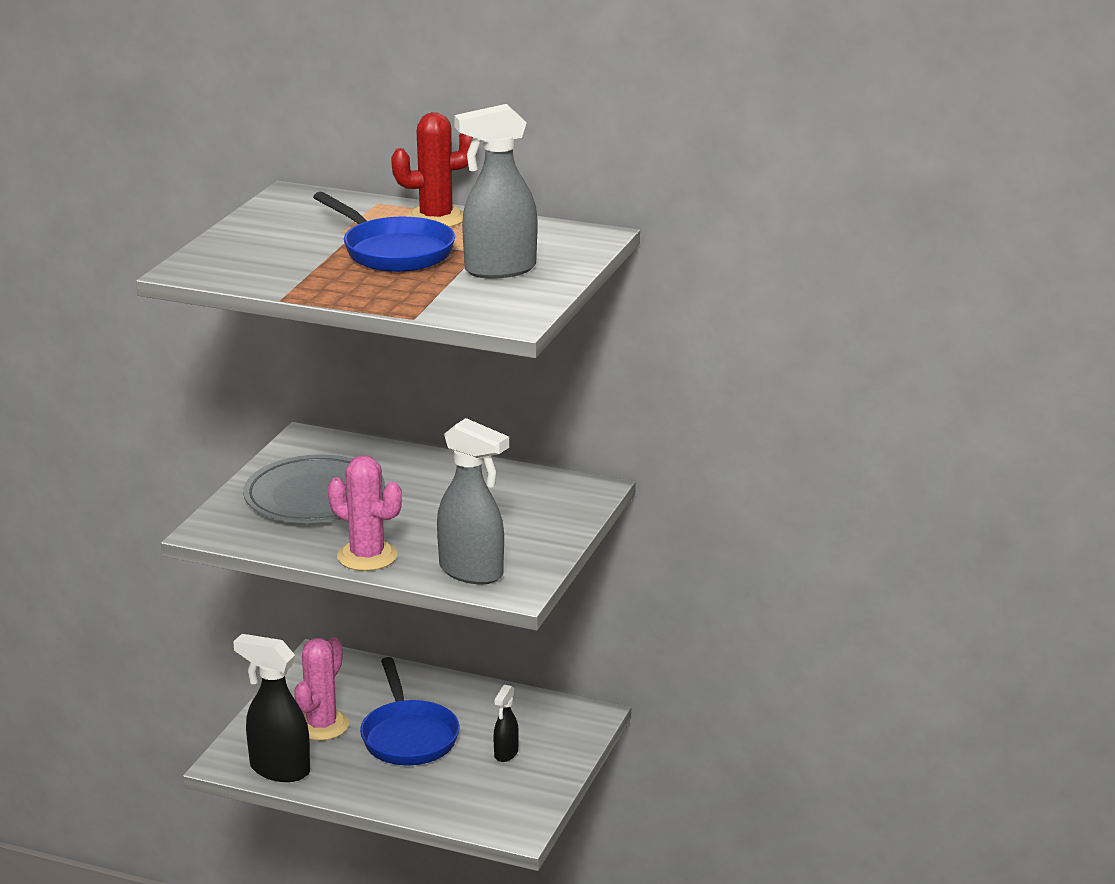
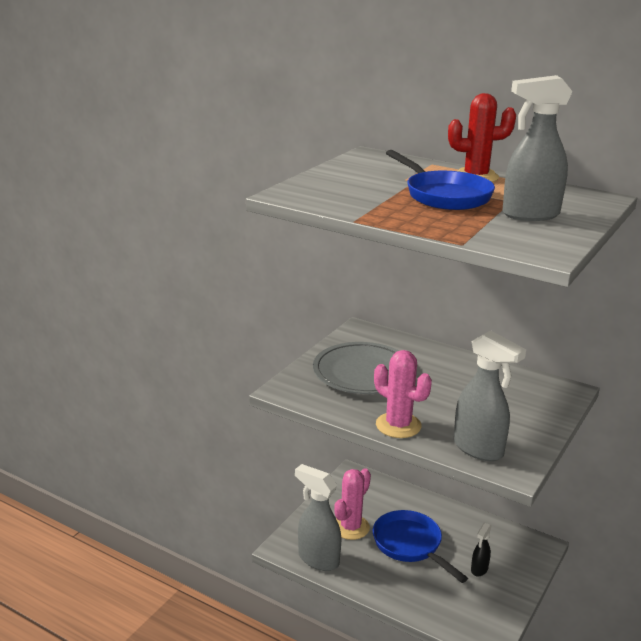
camera: 10 degrees right, 0 degrees up
(279, 769) = (318, 559): black spray bottle -> grey spray bottle
(408, 737) = (410, 545): blue pan -> blue pan turned 150 degrees clockwise

